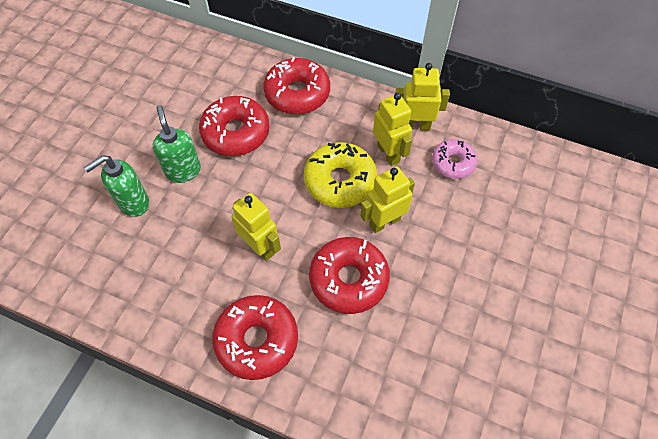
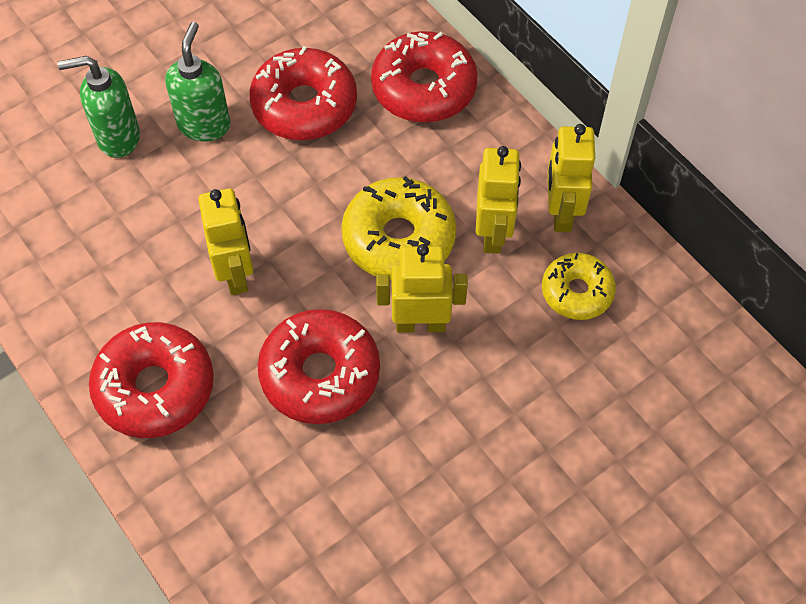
camera: 30 degrees right, 0 degrees up
(415, 125) = (561, 212): yellow robot -> yellow robot turned 120 degrees counterclockwise
(453, 163) = (577, 292): pink donut -> yellow donut

